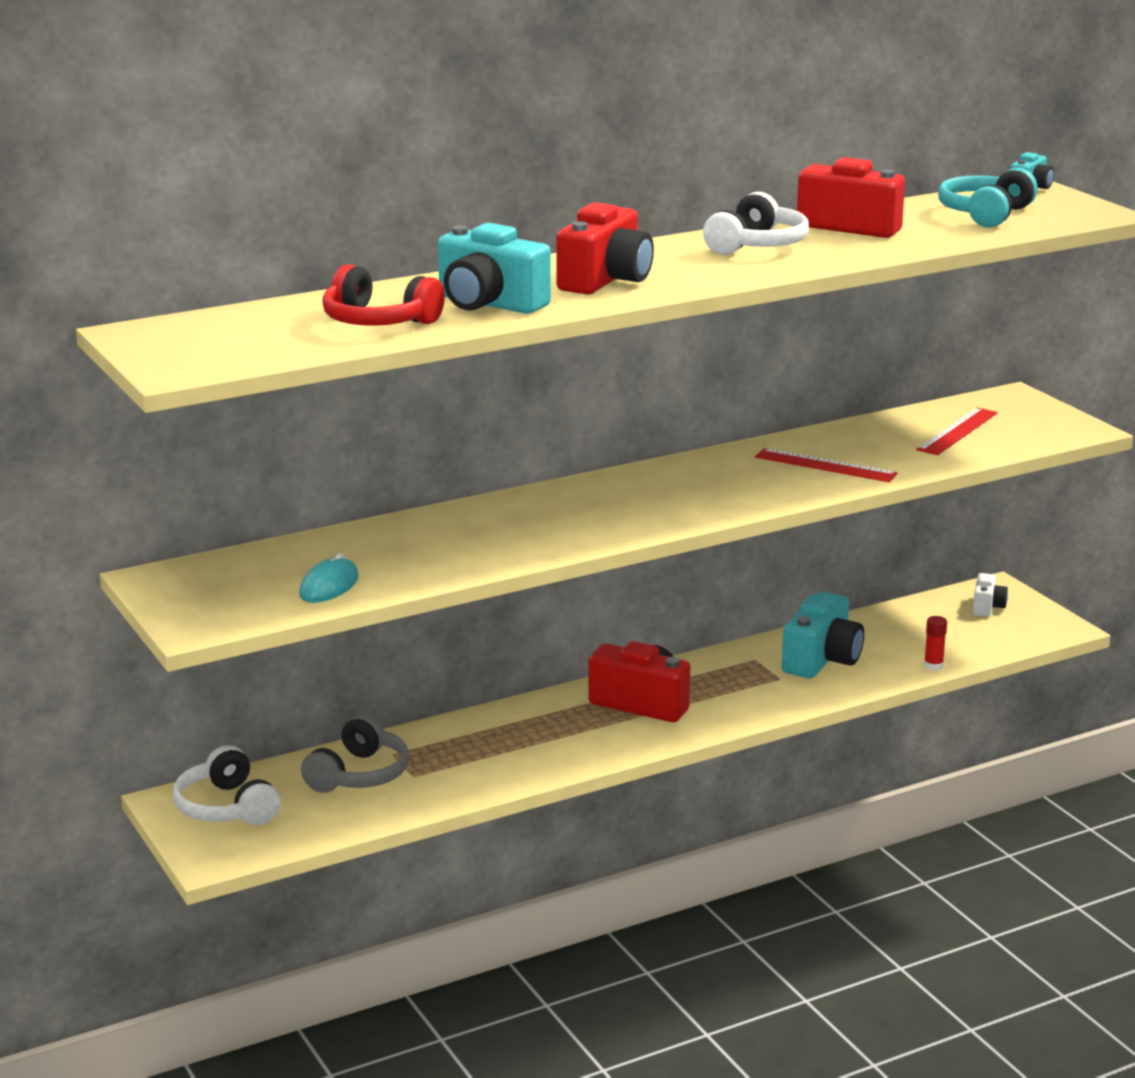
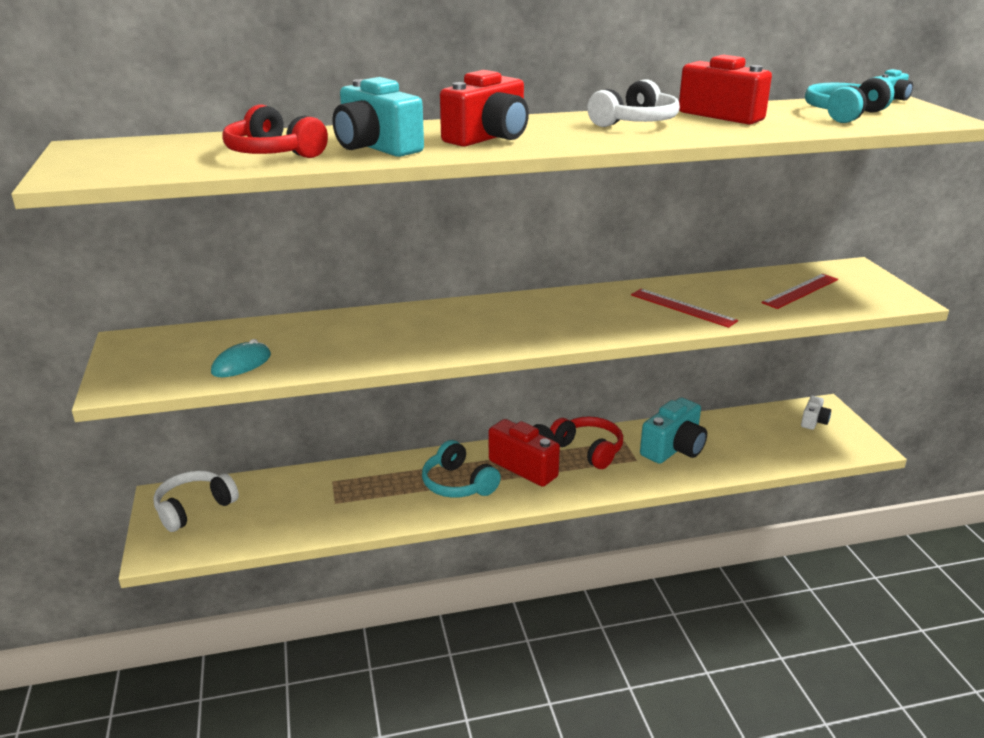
camera: 15 degrees right, 5 degrees up
(227, 807) = (194, 508): white headphones -> white headphones turned 60 degrees clockwise
(359, 775) = (299, 495): grey headphones -> none
(563, 734) = (458, 484): none -> turquoise headphones
(713, 675) = (588, 450): none -> red headphones
(933, 666) = (757, 466): red glue stick -> none

